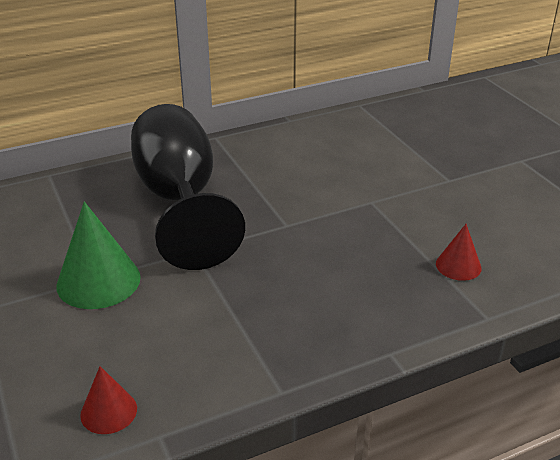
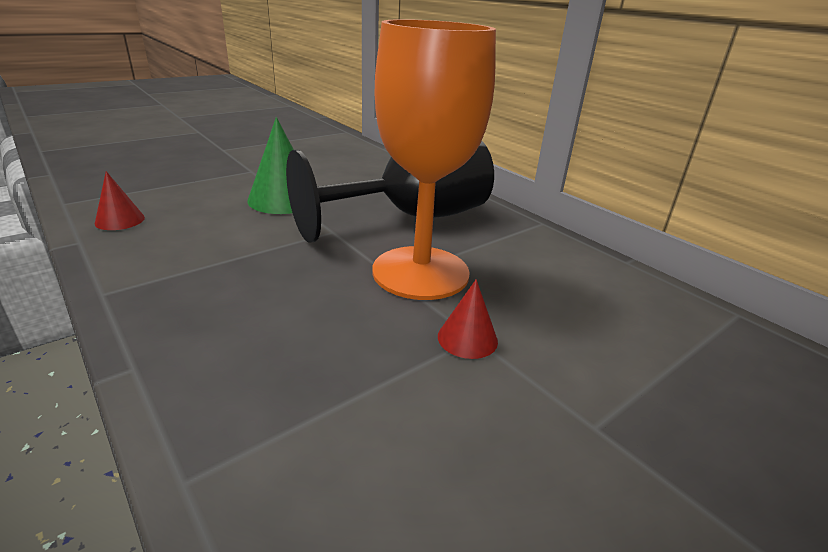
camera: 75 degrees right, 5 degrees down
(284, 211) = (420, 272): none -> orange goblet
(458, 266) = (329, 440): red cone -> red cone (467, 338)

